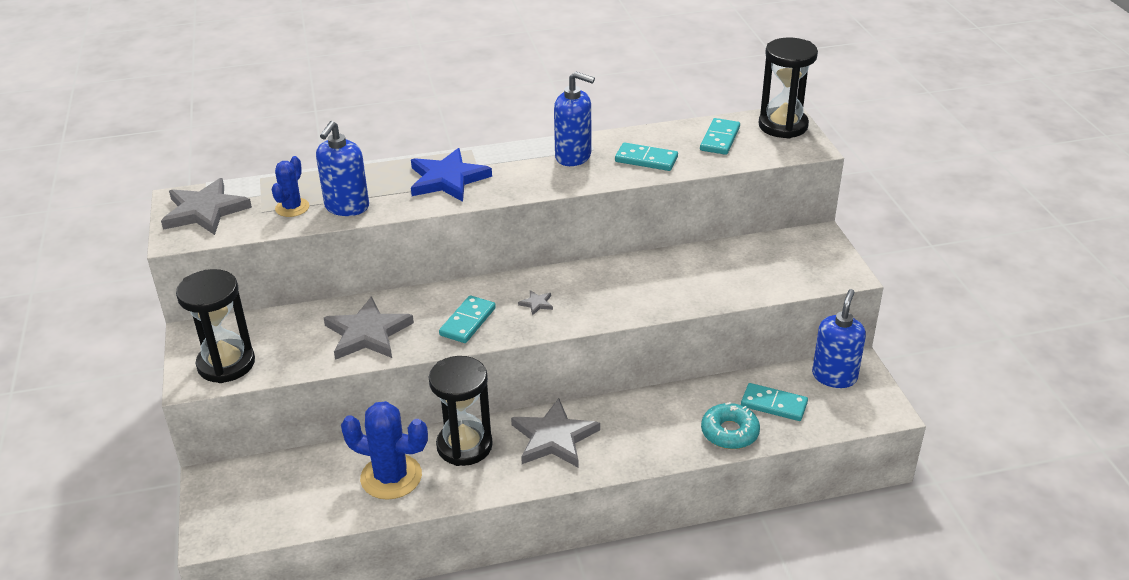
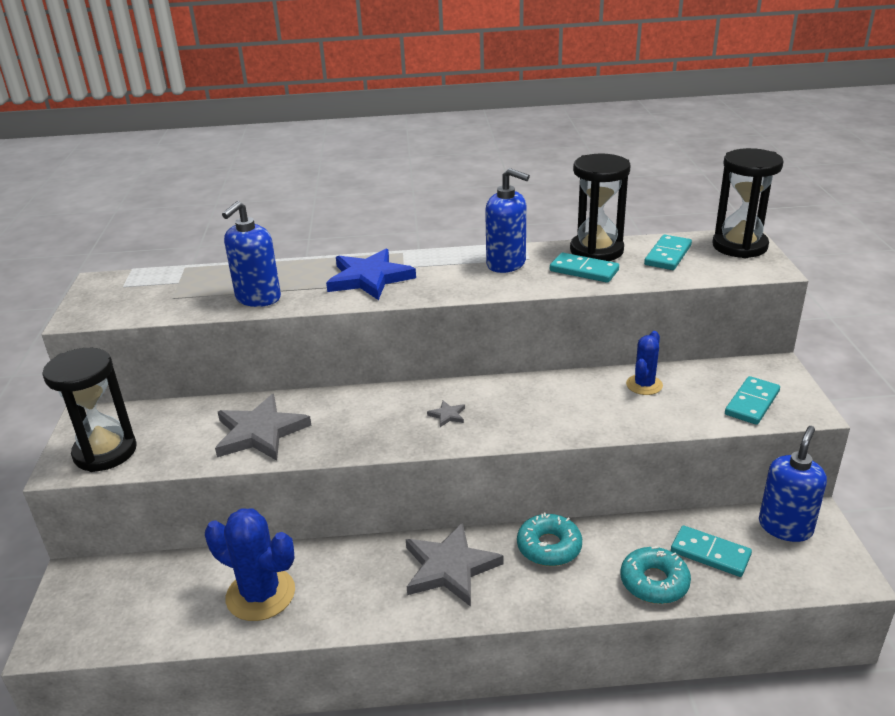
camera: 10 degrees right, 5 degrees down
(205, 211) = (118, 294): grey star -> none
(292, 208) = (204, 296): blue cactus -> blue cactus (644, 385)
(464, 446) = (349, 566): black hourglass -> black hourglass (596, 251)
(468, 322) = (369, 428): turquoise domino -> turquoise domino (752, 403)
(637, 412) = (549, 547): none -> turquoise donut

